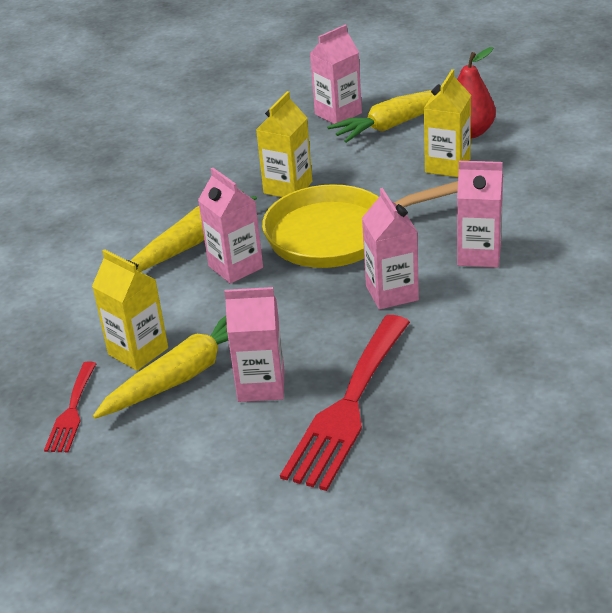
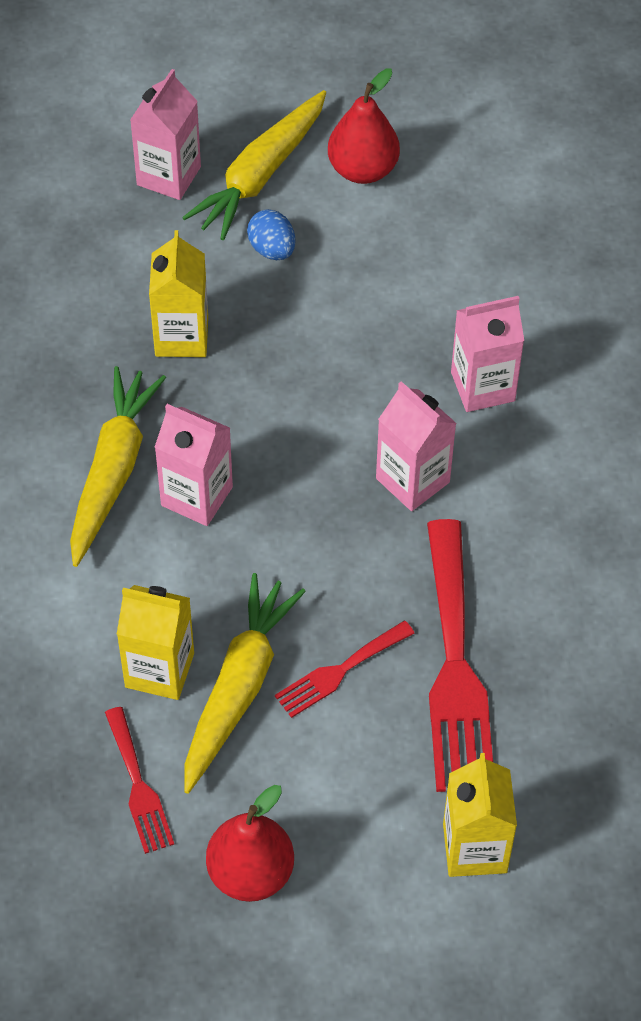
camera: 30 degrees left, 20 degrees up
(106, 486) = (250, 873): none -> red pear
(261, 385) = (339, 671): pink carton -> red fork
(337, 234) = (293, 402): yellow pan -> none
(379, 158) = (272, 249): none -> blue egg
(447, 166) = (367, 240): yellow carton -> yellow carton (474, 848)

